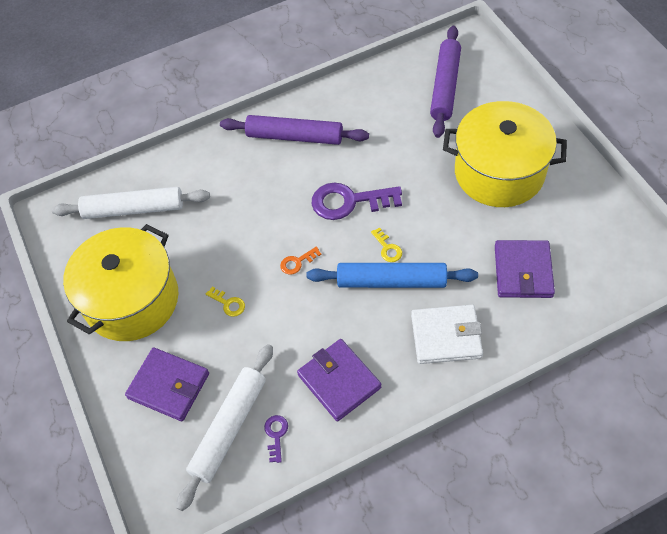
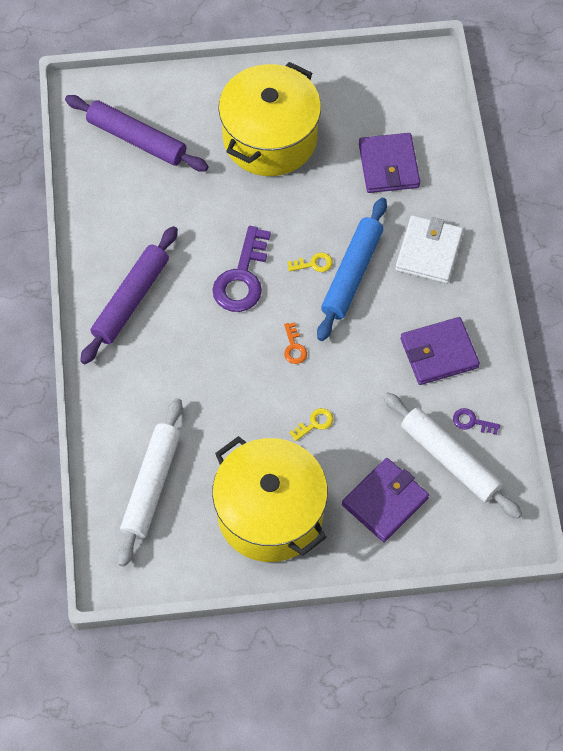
camera: 75 degrees left, 5 degrees up
(523, 271) = (388, 166): purple wallet -> purple wallet turned 60 degrees clockwise

